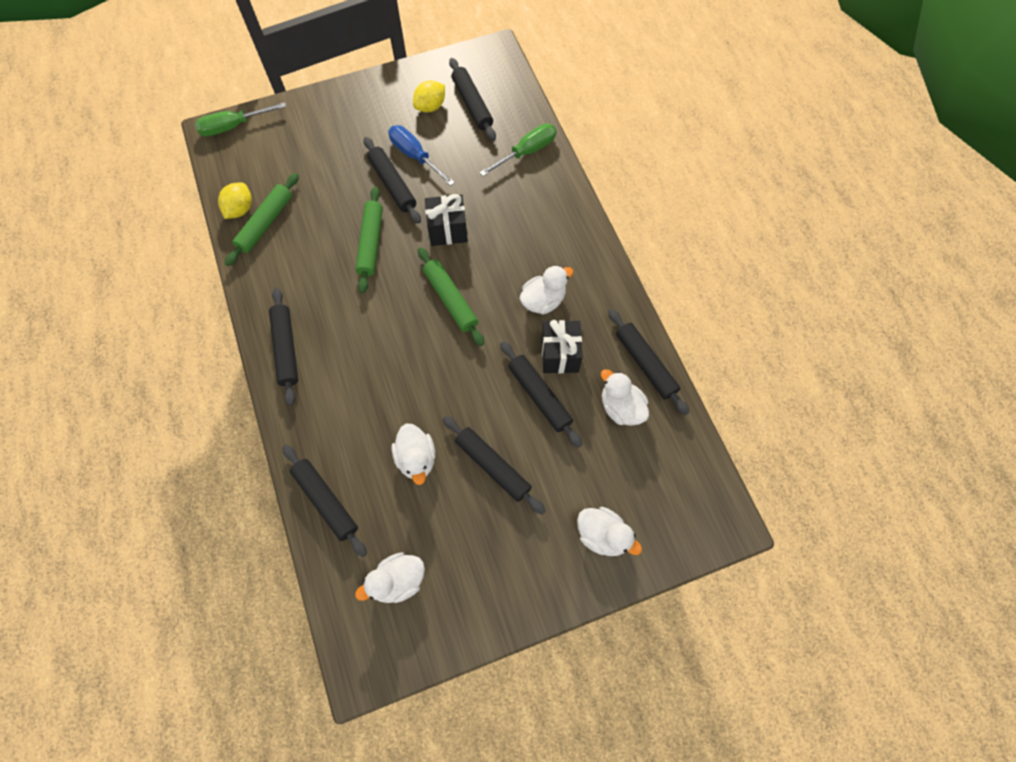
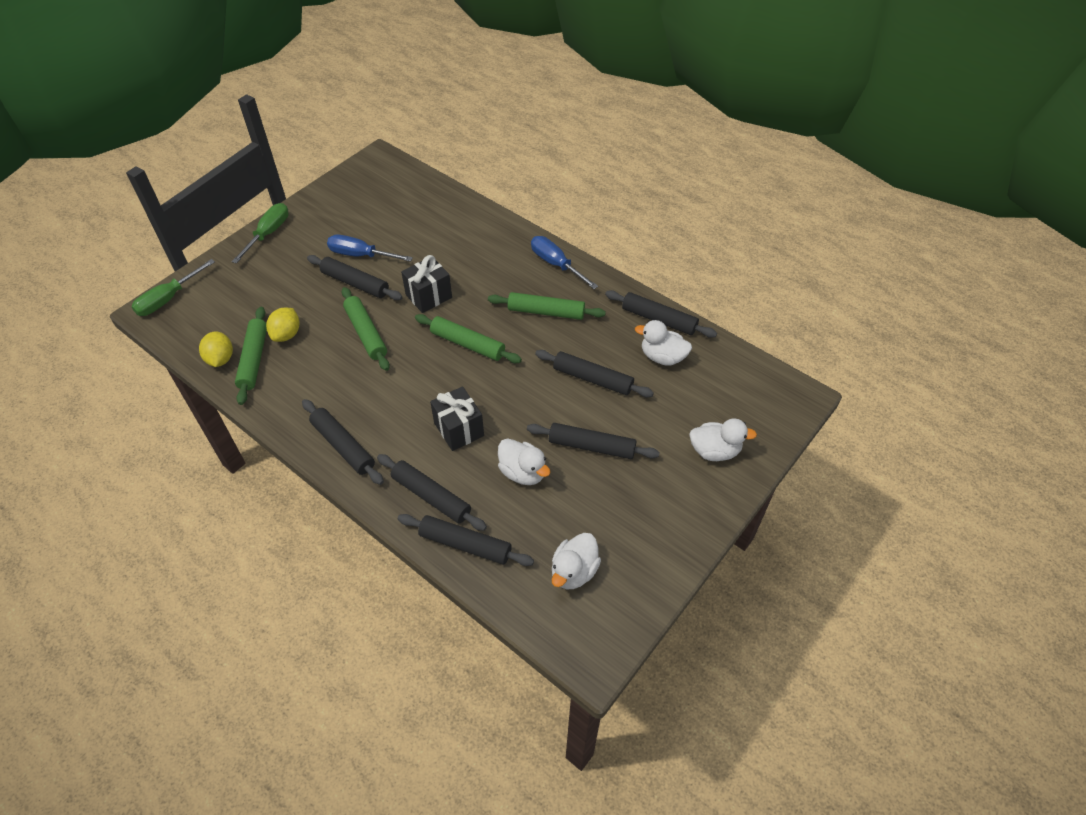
camera: 30 degrees left, 15 degrees down
(430, 107) = (349, 215): yellow lemon -> yellow lemon (287, 334)
(472, 104) = (385, 200): black rolling pin -> black rolling pin (431, 496)
(527, 152) = (456, 216): green screwdriver -> green screwdriver (268, 233)
(543, 300) = (546, 312): white duck -> green rolling pin
(559, 354) = (587, 343): black gift -> black gift (459, 429)
(586, 252) = (556, 264): none -> blue screwdriver

